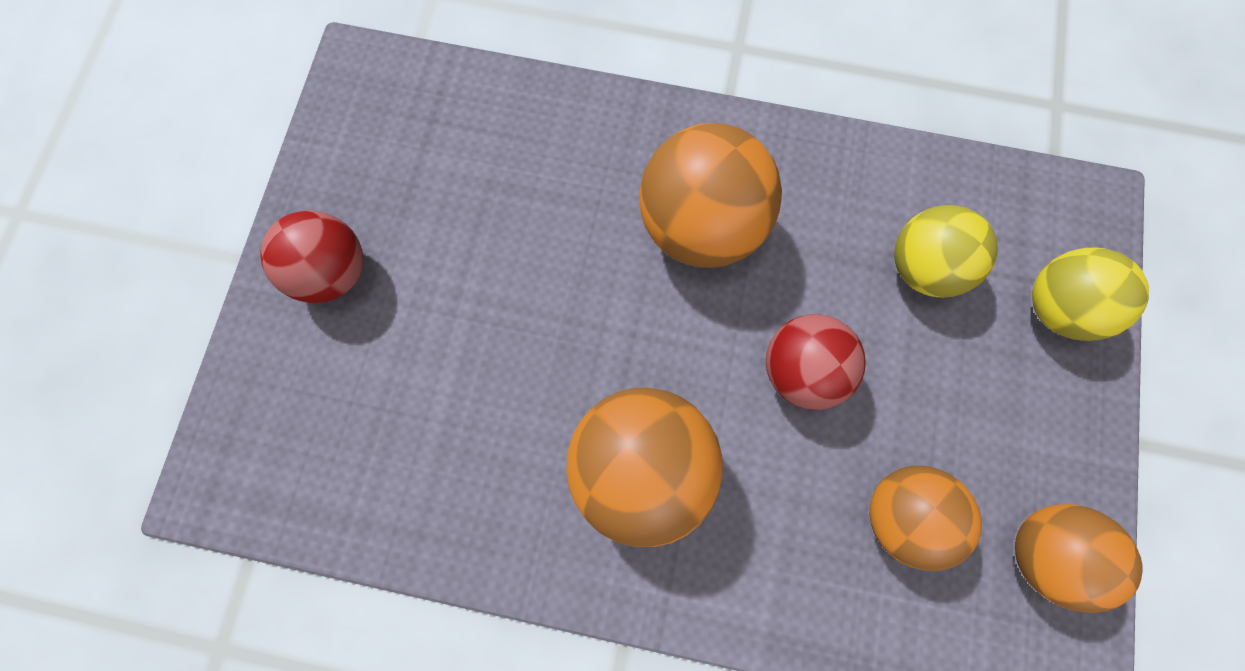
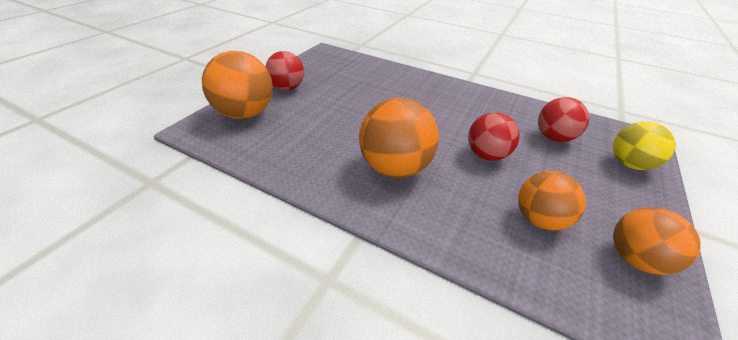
camera: 15 degrees right, 35 degrees down
(700, 225) = (446, 106): orange ball -> orange ball (245, 113)
(922, 266) = (553, 137): yellow ball -> red ball

